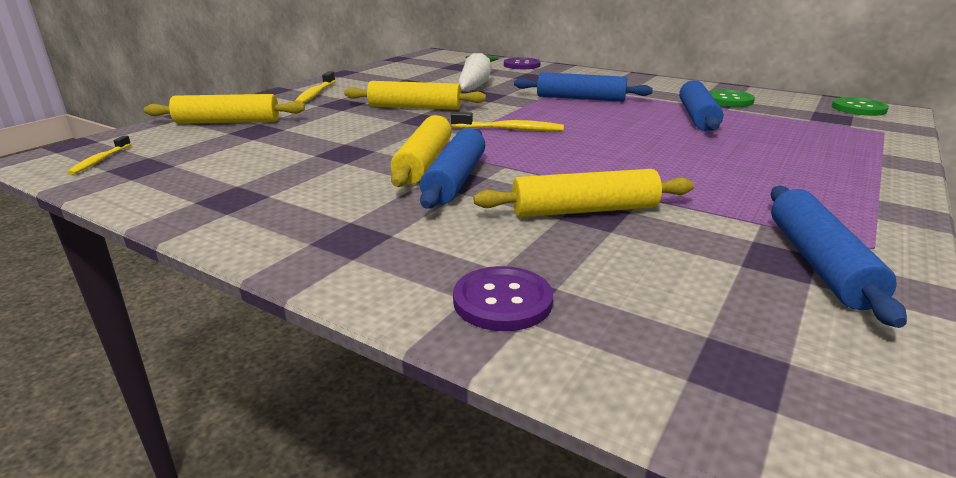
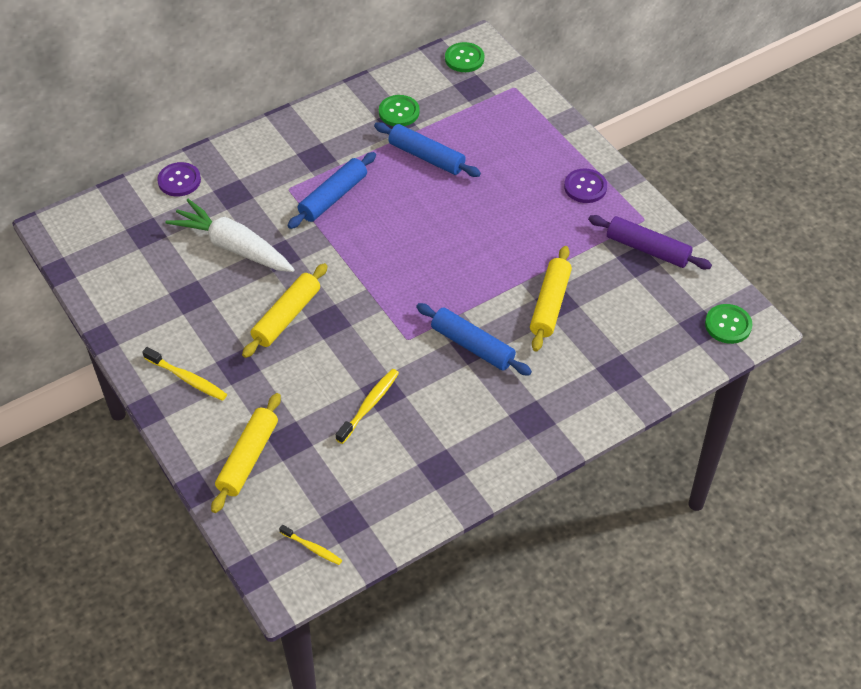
camera: 65 degrees left, 25 degrees up
(424, 162) = (431, 352): yellow rolling pin -> none
(502, 301) = (624, 377): purple button -> purple button (585, 187)
(509, 129) = (388, 278): yellow toothbrush -> yellow toothbrush (369, 405)
(802, 413) = (728, 325): none -> green button
(818, 263) = (647, 249): blue rolling pin -> purple rolling pin

